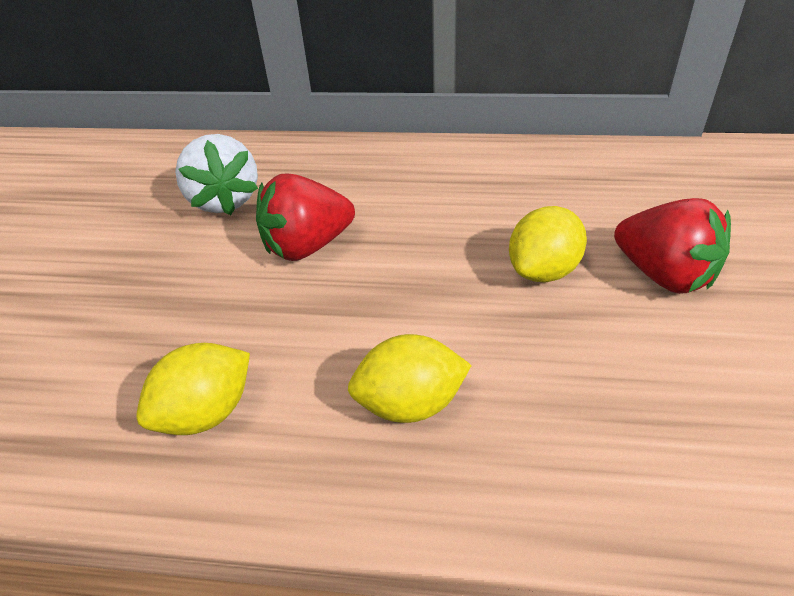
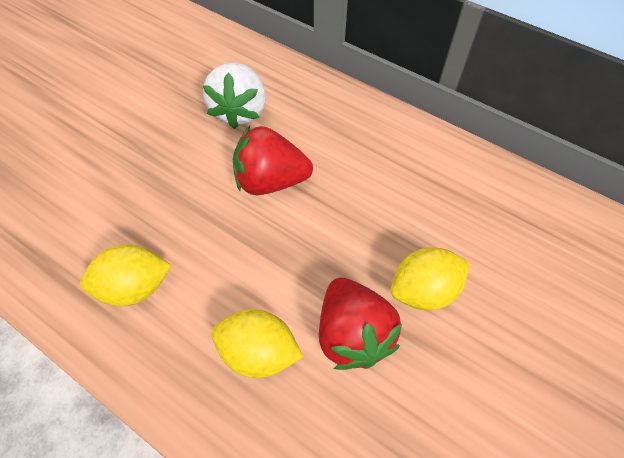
camera: 25 degrees right, 15 degrees up
(664, 275) = (515, 344): red strawberry -> red strawberry (352, 334)

